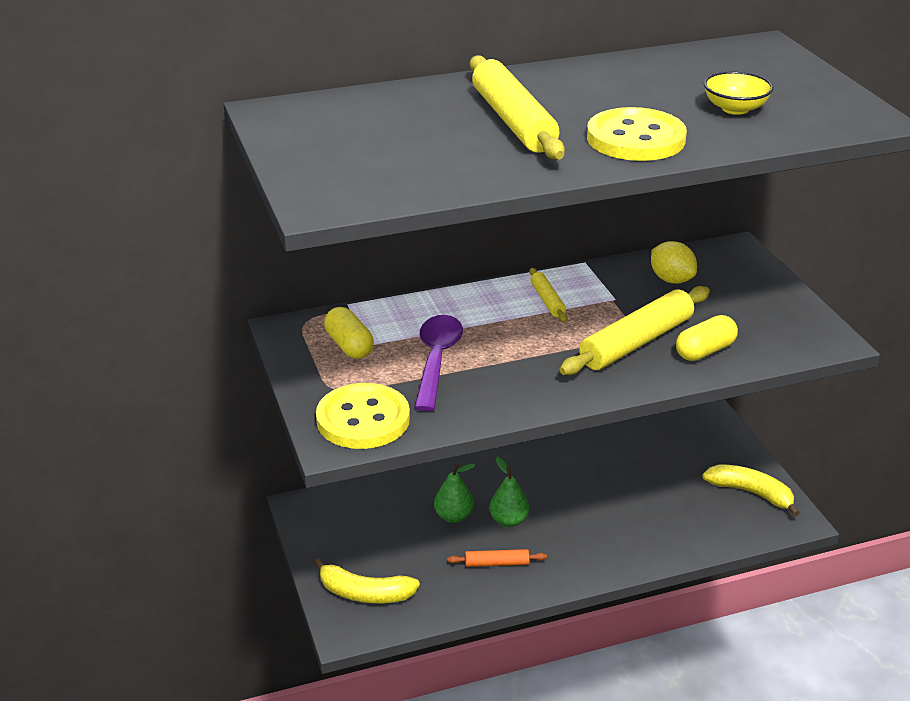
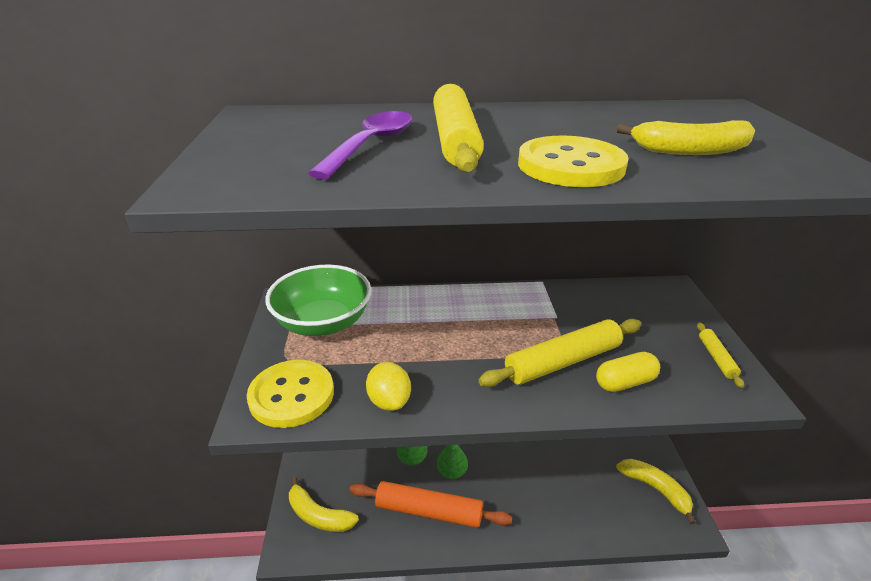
camera: 15 degrees right, 0 degrees up
(349, 346) = (323, 323): yellow capsule -> green bowl
(436, 360) = (383, 348): purple spoon -> purple spoon (371, 145)
(496, 563) = (428, 511): orange rolling pin -> orange rolling pin, size x2.04
(547, 300) = (499, 309): yellow rolling pin -> yellow rolling pin (716, 358)
(671, 280) = (611, 307): yellow lemon -> yellow lemon (389, 401)
(735, 109) = (690, 151): yellow bowl -> yellow banana

